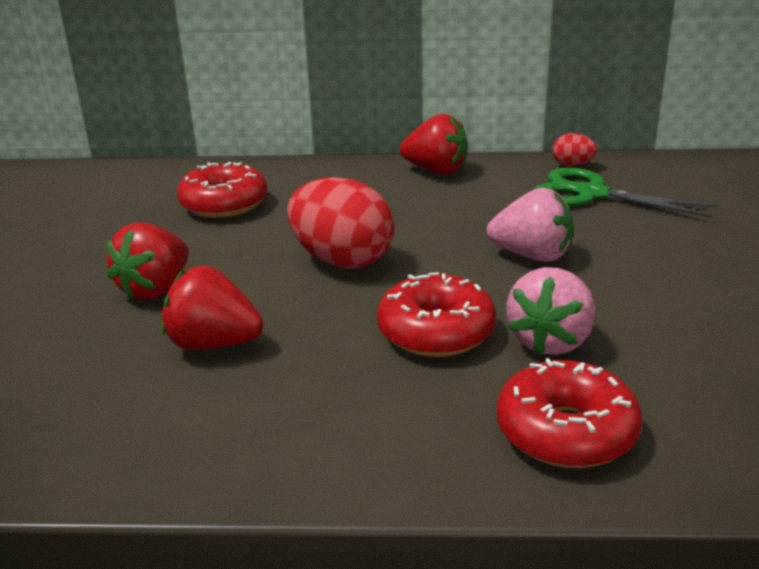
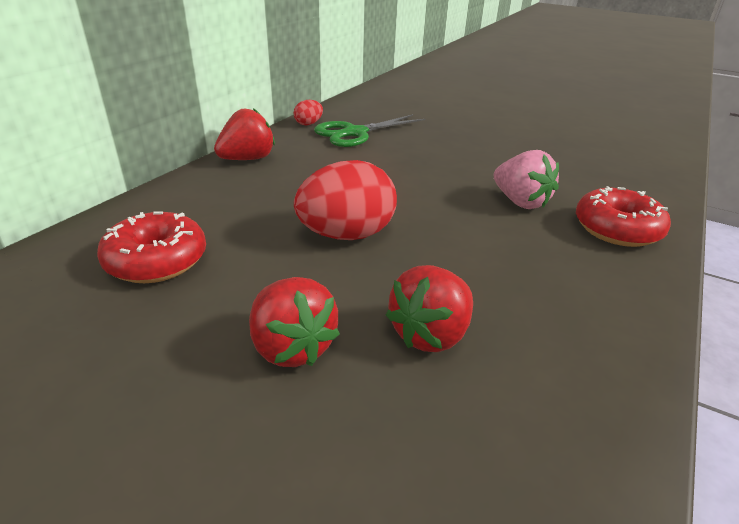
camera: 65 degrees left, 5 degrees up
(436, 332) = (484, 232): red donut -> none
(532, 256) = (414, 173): pink strawberry -> none

